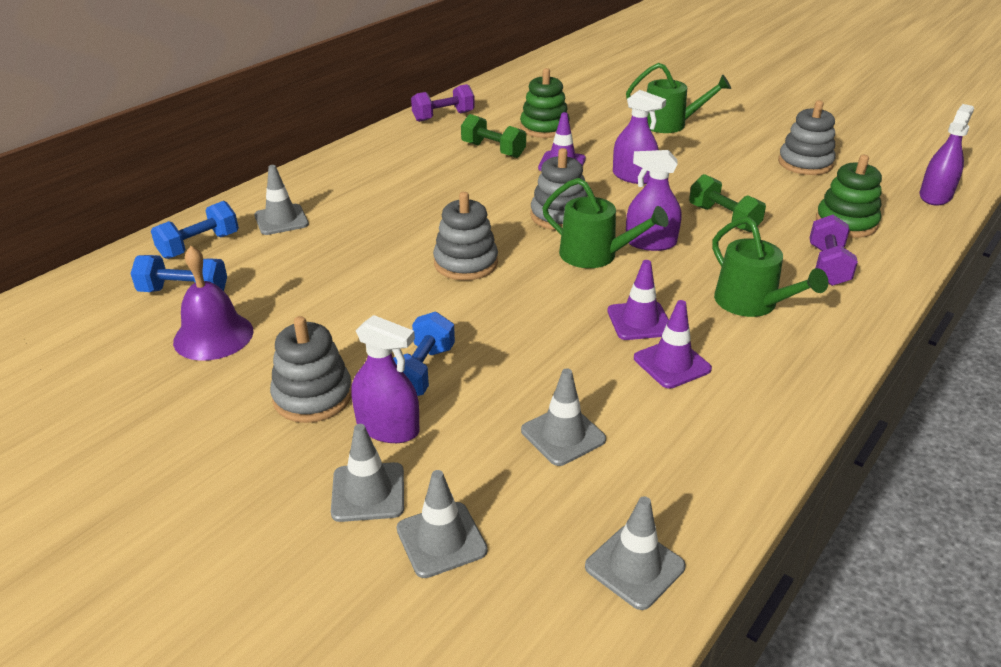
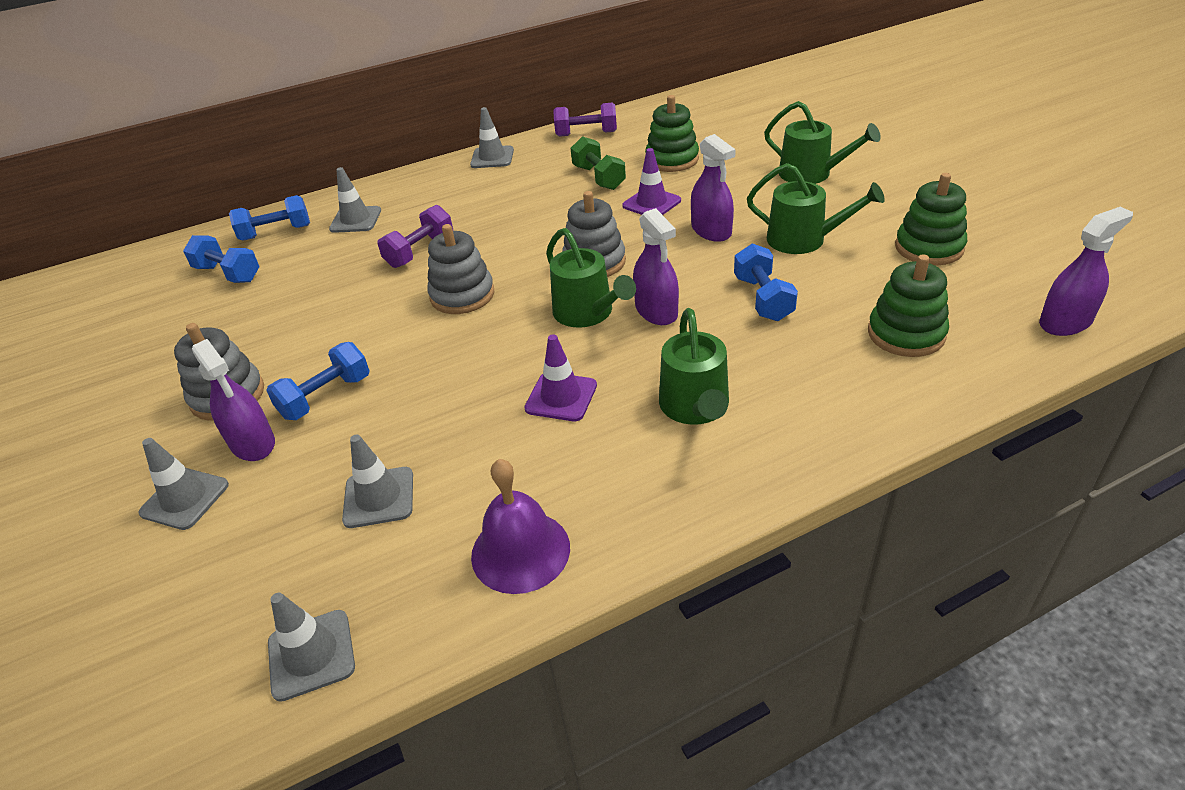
camera: 30 degrees right, 5 degrees up
(213, 336) = (212, 319): purple bell -> purple bell (520, 551)
(441, 539) = (194, 564): grey traffic cone -> grey traffic cone (492, 157)
(650, 243) = (656, 311): purple spray bottle -> purple spray bottle turned 150 degrees counterclockwise
(672, 364) = (547, 453): purple traffic cone -> none
(711, 172) = (803, 240): none -> green watering can
(723, 218) = (763, 298): green dumbbell -> blue dumbbell
(805, 163) = (929, 248): grey stacking toy -> green stacking toy
(827, 266) = (829, 383): purple dumbbell -> purple dumbbell (420, 251)

